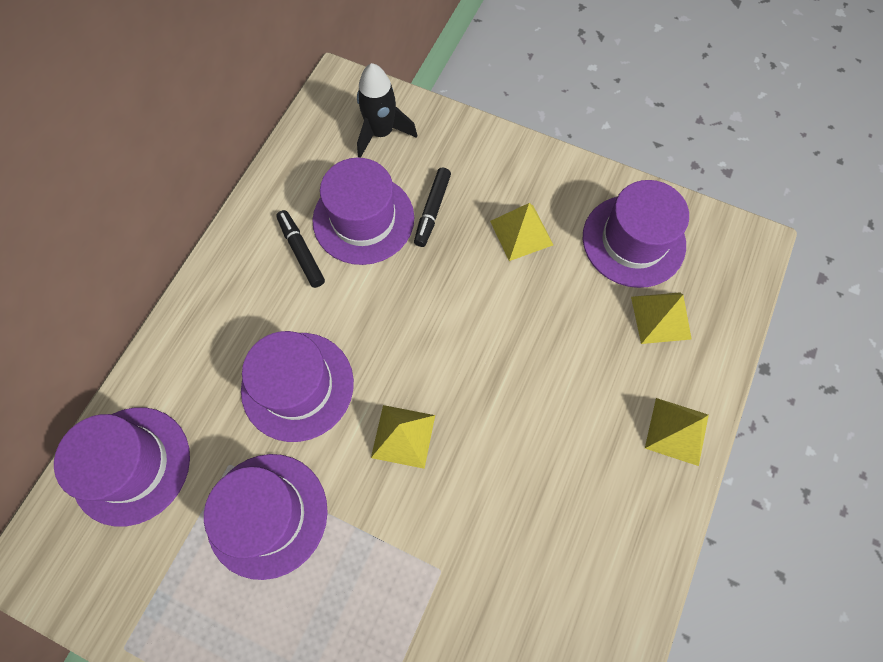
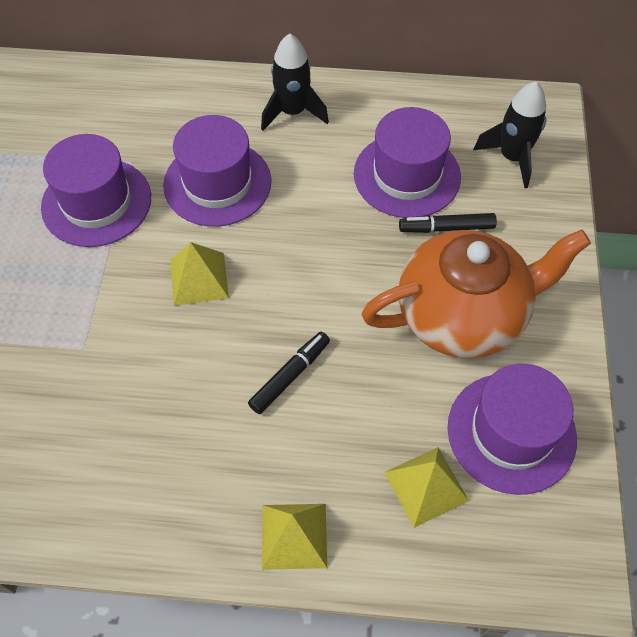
camera: 70 degrees right, 10 degrees down
(131, 465) = (111, 100): purple hat -> none
(242, 288) = (292, 112): none -> black rocket
(301, 252) = (348, 140): black marker -> black marker (289, 376)
(521, 232) = (462, 315): yellow pyramid -> orange teapot

